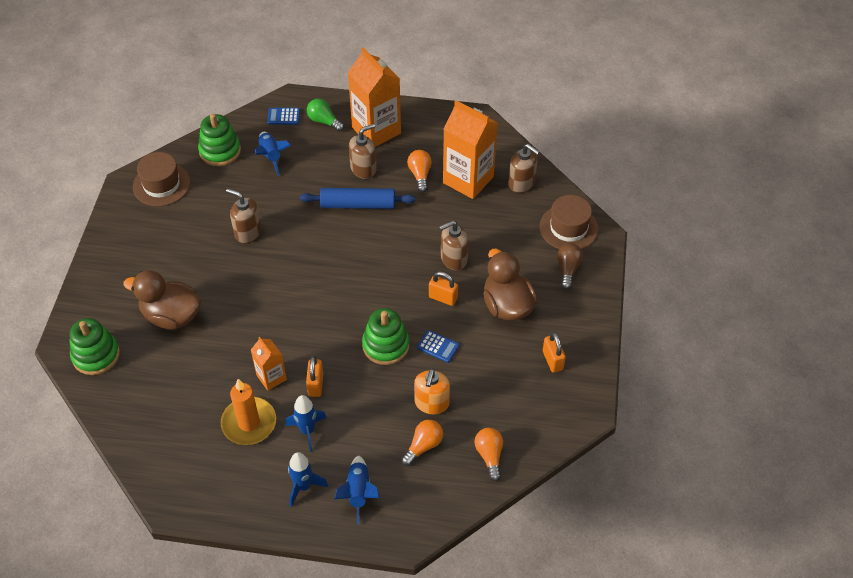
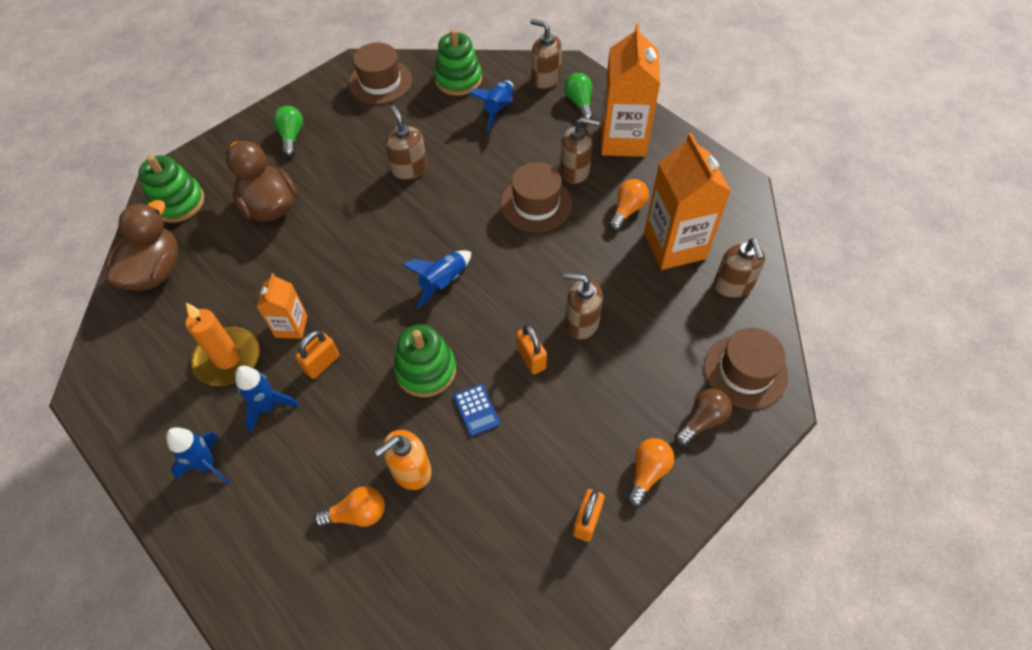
camera: 40 degrees right, 5 degrees up
(134, 261) = (291, 136): none -> green light bulb
(283, 116) = (545, 79): blue calculator -> brown soap dispenser
(358, 204) = (536, 204): blue rolling pin -> brown hat
(358, 492) = (248, 514): blue rocket -> blue rocket (443, 282)
(489, 455) = (413, 583): orange light bulb -> orange light bulb (647, 473)
(507, 305) = (593, 415): brown duck -> brown duck (155, 271)

